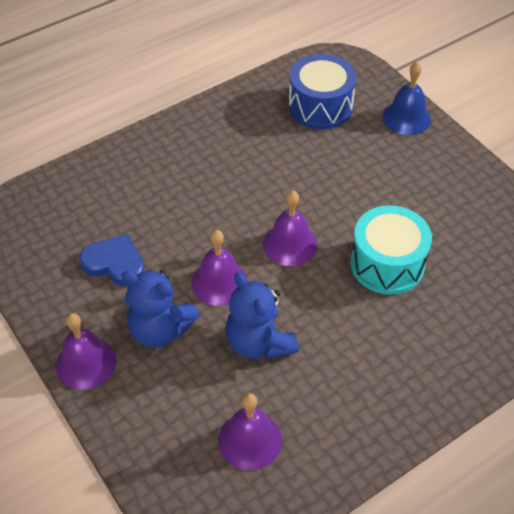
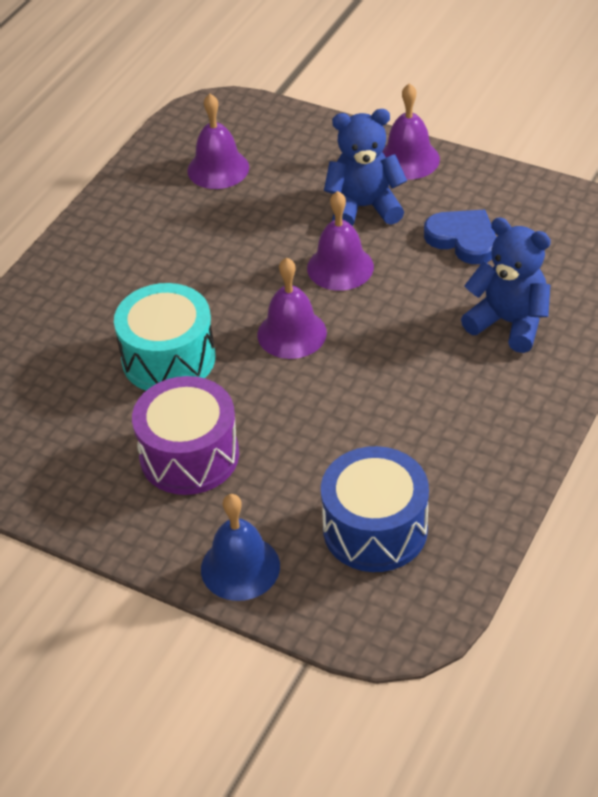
camera: 155 degrees right, 5 degrees down
(115, 263) = (463, 239): blue heart -> blue heart turned 135 degrees counterclockwise
(259, 343) = (260, 235): blue teddy bear -> blue teddy bear (508, 322)
(405, 190) = (189, 455): none -> purple drum

